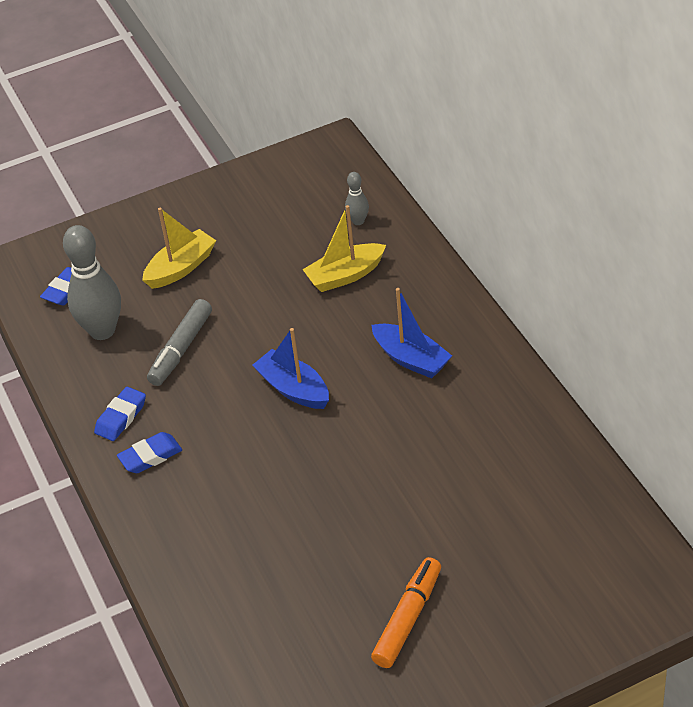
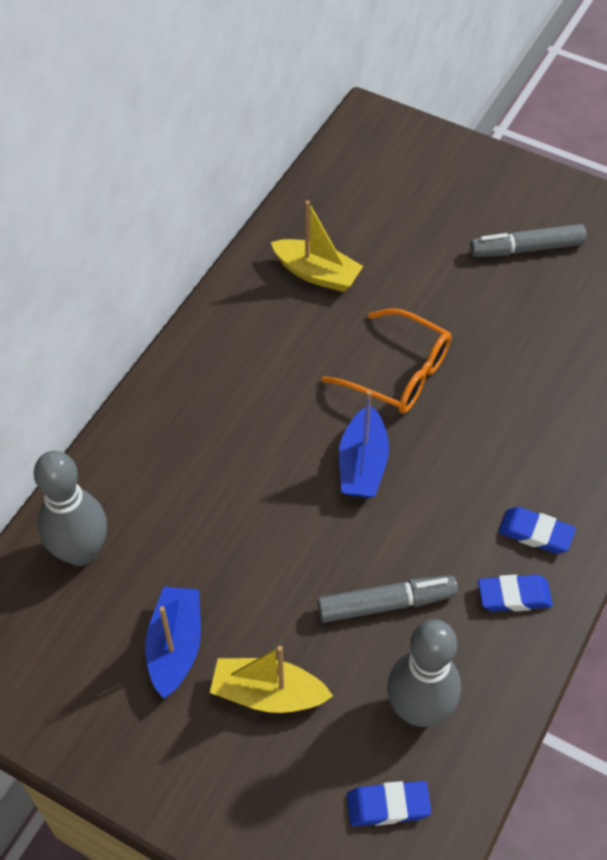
camera: 130 degrees left, 10 degrees up
(345, 275) = (176, 513): yellow boat -> yellow boat (317, 274)
(353, 452) = (398, 373): none -> orange glasses
(358, 221) = (81, 551): grey bowling pin -> grey bowling pin, size x2.09
(408, 618) = (526, 248): orange marker -> grey marker
(411, 359) = (256, 390): blue boat -> blue boat (175, 646)

